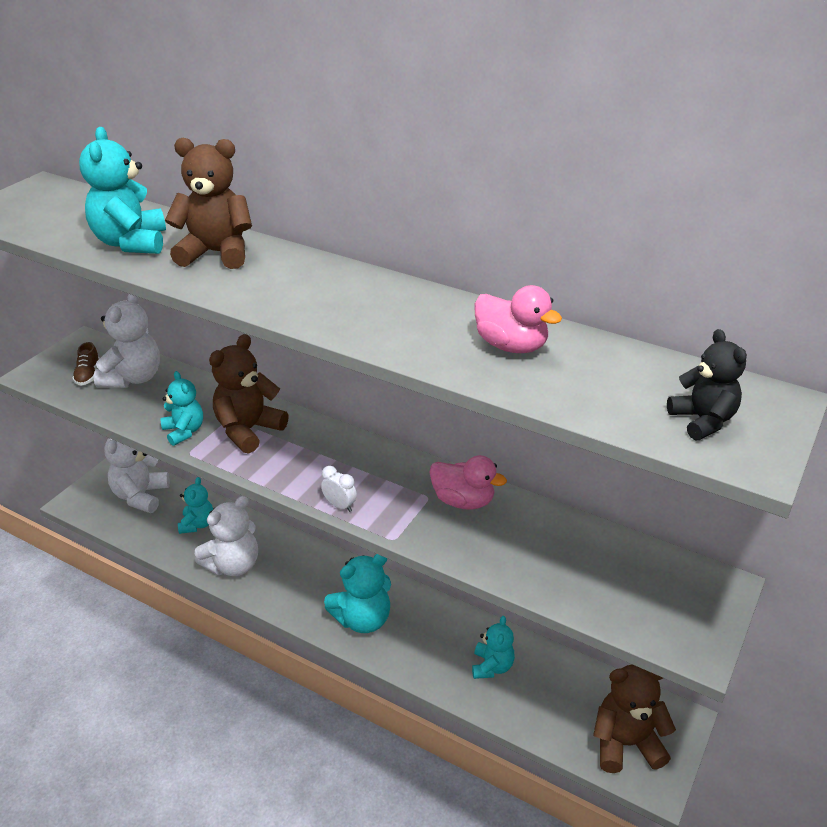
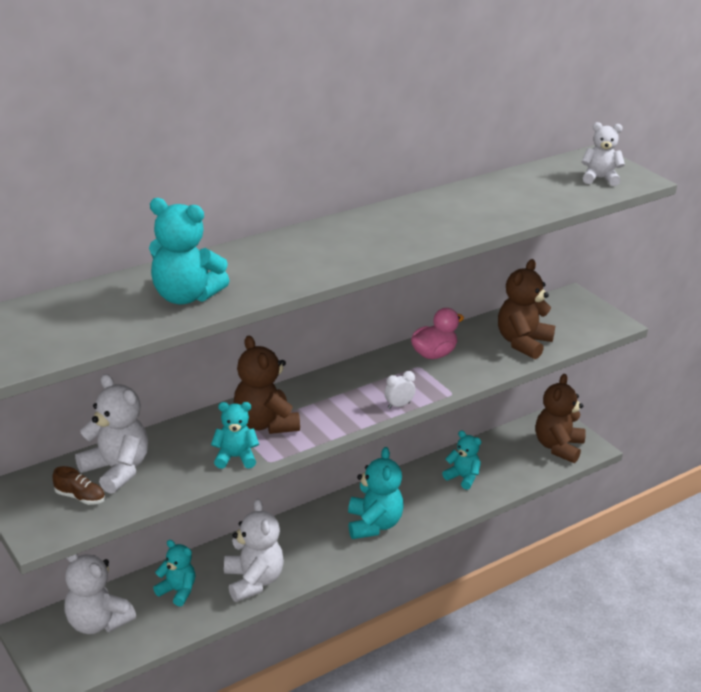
camera: 65 degrees left, 5 degrees down
(216, 253) = (249, 265): brown teddy bear -> brown teddy bear (523, 343)
(511, 346) = (485, 201): pink duck -> none
(702, 421) = (599, 178): black teddy bear -> white teddy bear

